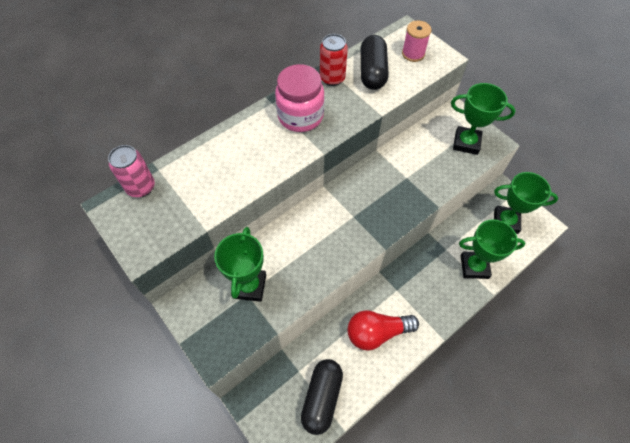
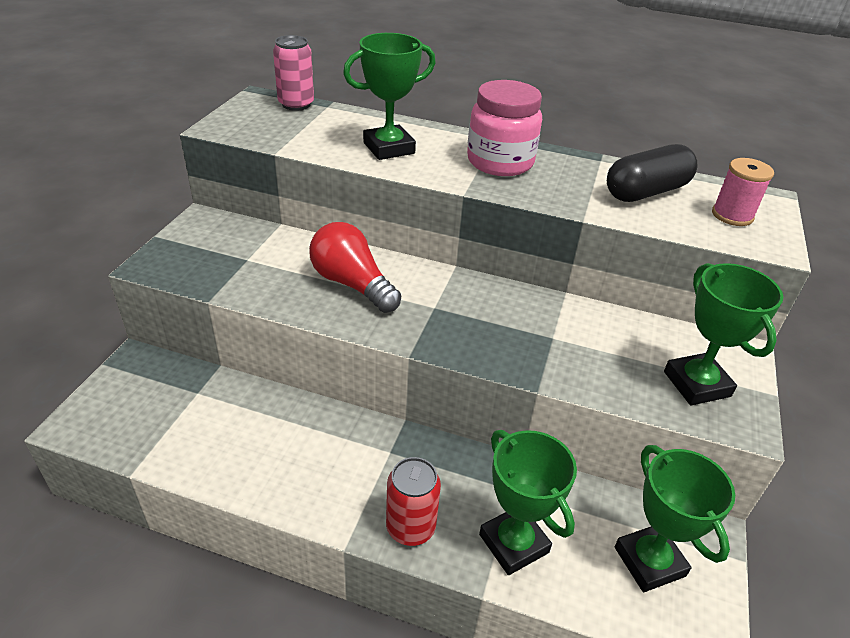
camera: 55 degrees right, 20 degrees down
(249, 286) = (259, 257): green trophy -> green trophy (389, 148)
(321, 398) = (169, 431): black capsule -> none
(332, 78) = (590, 166): red can -> red can (410, 527)
(377, 332) = (303, 454): red light bulb -> red light bulb (352, 284)

